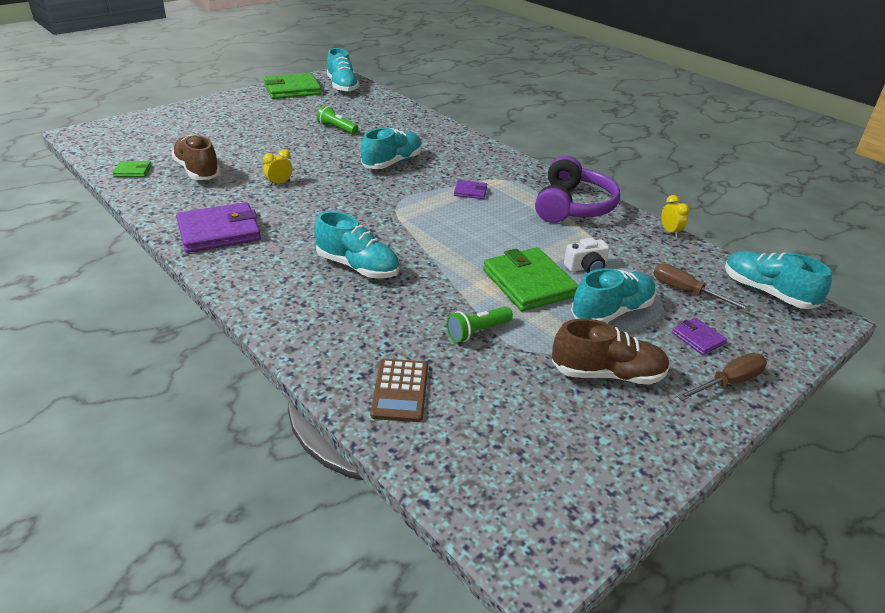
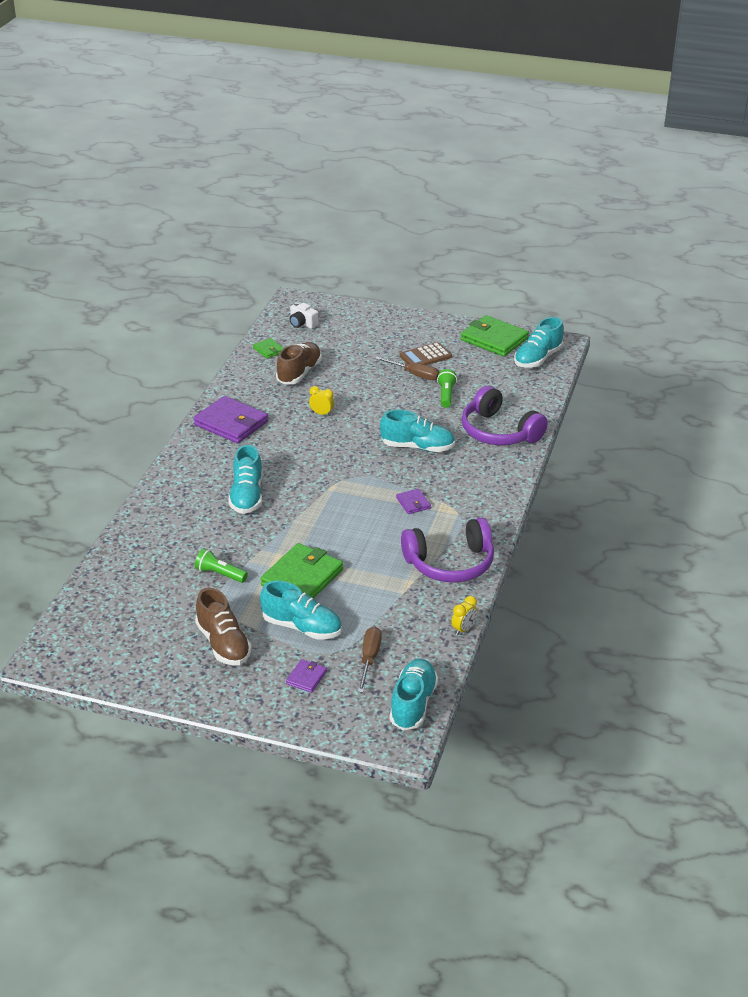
camera: 60 degrees right, 0 degrees up
(400, 390) = (134, 565): brown calculator -> brown calculator (425, 356)
(415, 129) = (499, 432): none -> purple headphones
(586, 268) = (353, 598): white camera -> white camera (302, 324)
(728, 382) = (263, 703): brown screwdriver -> brown screwdriver (414, 375)

